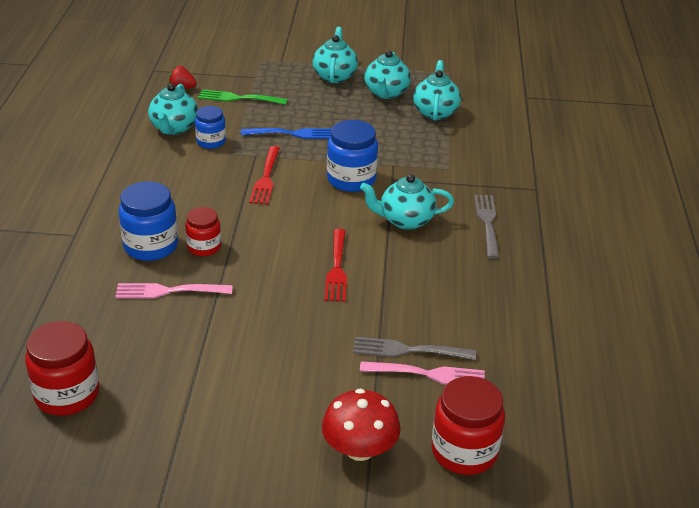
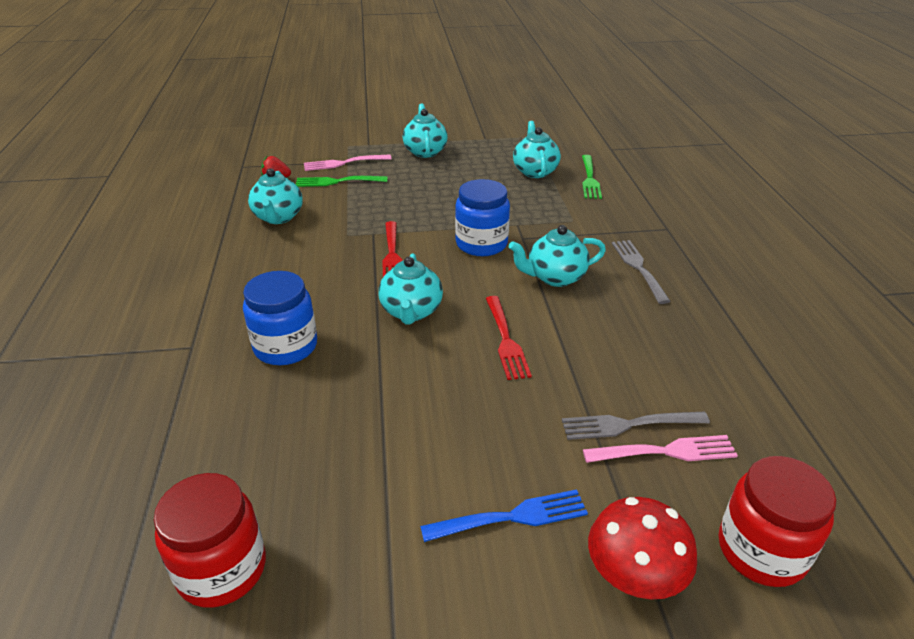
camera: 10 degrees left, 0 degrees up
(169, 291) = (322, 398): pink fork -> pink fork (343, 163)
(204, 247) = (348, 338): red jar -> none
(211, 142) = (321, 226): blue jar -> none
(292, 134) = (403, 208): blue fork -> blue fork (511, 517)
(386, 93) = (480, 160): turquoise teapot -> turquoise teapot (411, 311)
(486, 127) = (589, 179): none -> green fork

